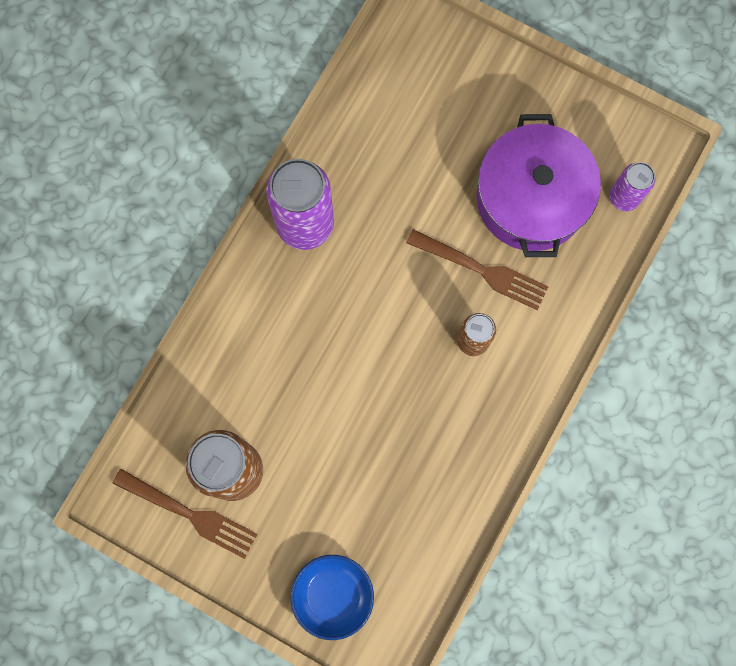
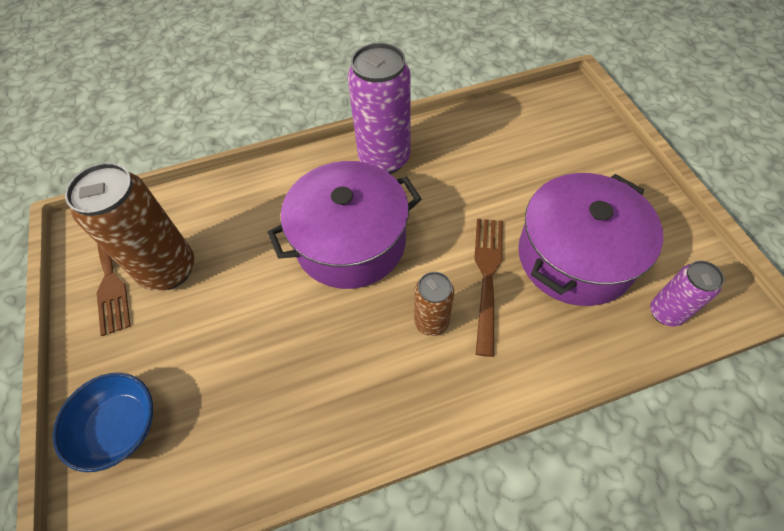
camera: 45 degrees right, 20 degrees down
(353, 326) = (350, 242): none -> purple pot
(482, 270) = (487, 277): brown fork -> brown fork turned 150 degrees counterclockwise

